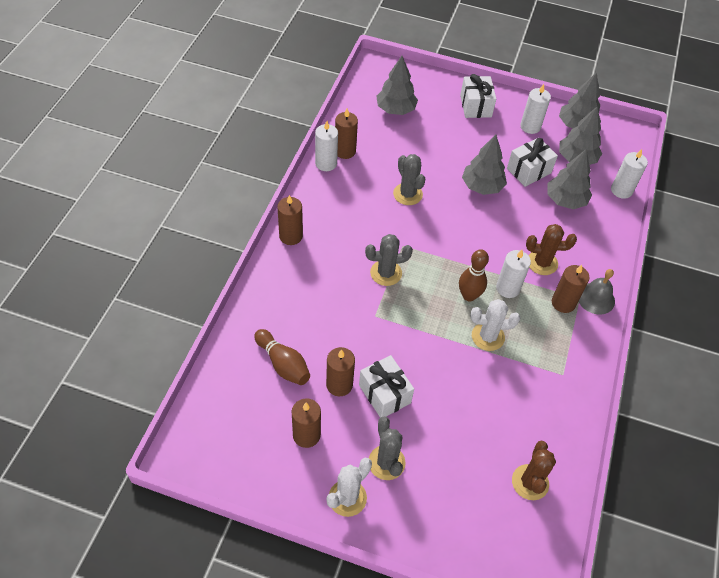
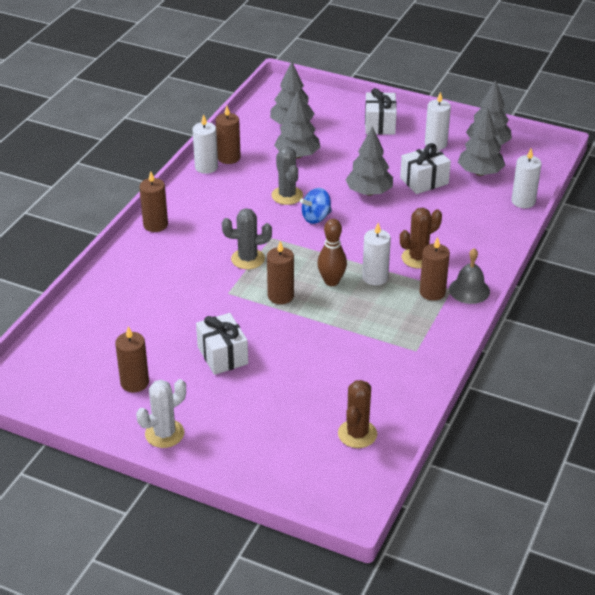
camera: 10 degrees right, 15 degrees down
(283, 364) = (124, 326): brown bowling pin -> none
(339, 385) = (177, 345): brown candle -> brown candle (280, 296)
(386, 462) = (211, 409): grey cactus -> none
(439, 219) = (316, 218): none -> blue spinning top
(488, 336) = (343, 315): white cactus -> none
(542, 263) = (418, 258): brown cactus -> brown cactus turned 45 degrees counterclockwise
(565, 200) = (458, 207): grey tree -> grey tree (297, 155)

